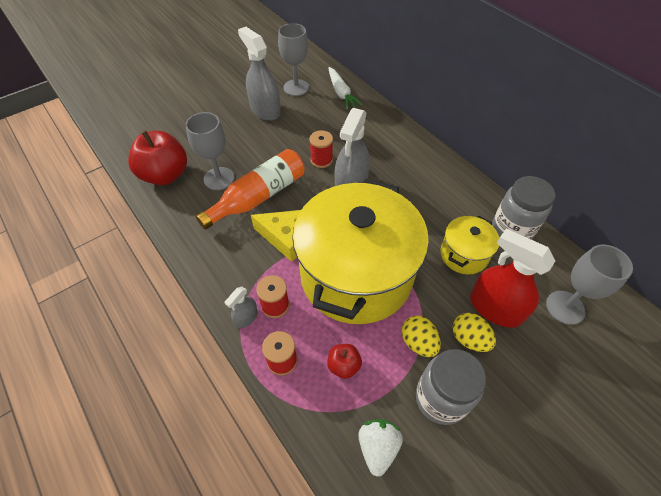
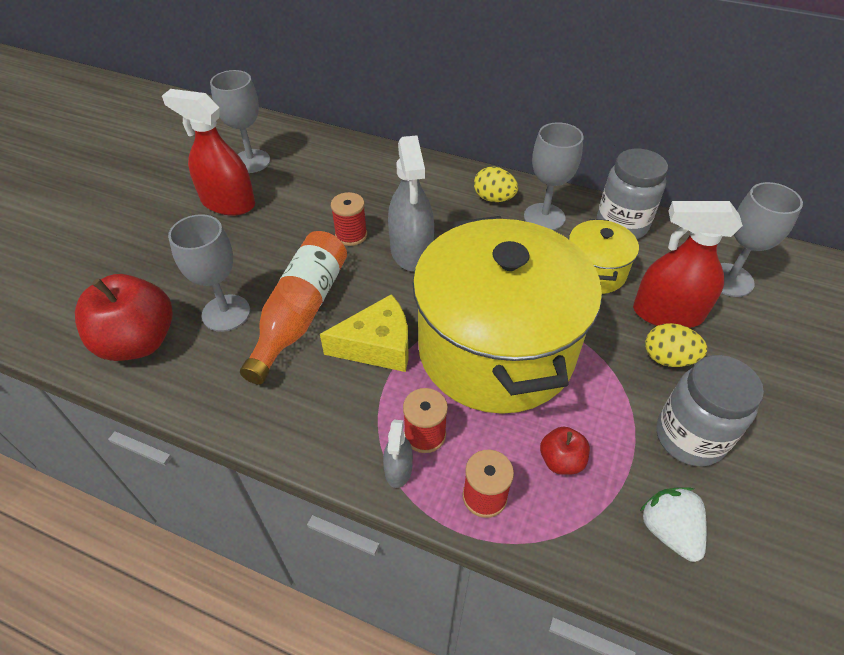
camera: 30 degrees left, 5 degrees down
(265, 110) = (228, 203): grey spray bottle -> red spray bottle
(341, 93) = (317, 148): white carrot -> none
(418, 342) = (620, 390): yellow egg -> yellow egg (494, 198)
(458, 200) = (544, 217): none -> grey goblet

